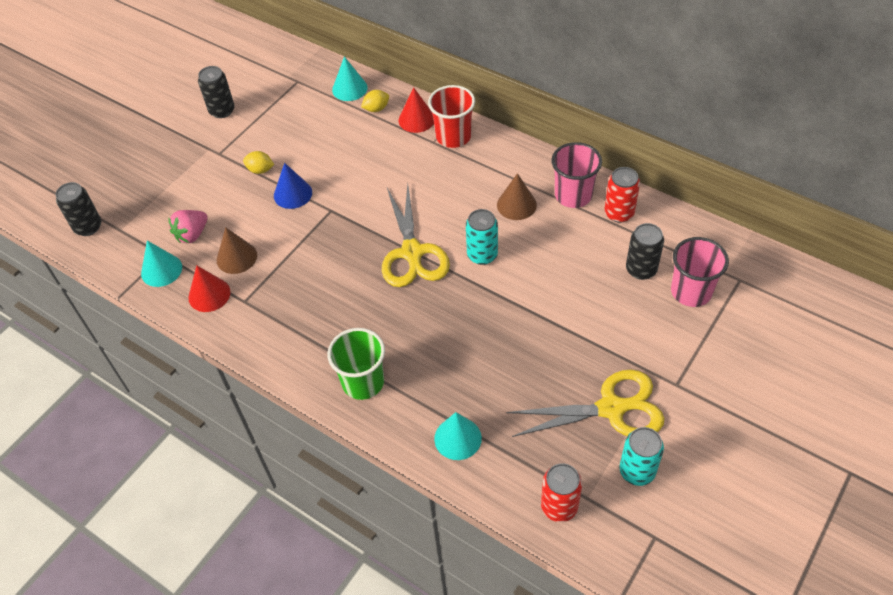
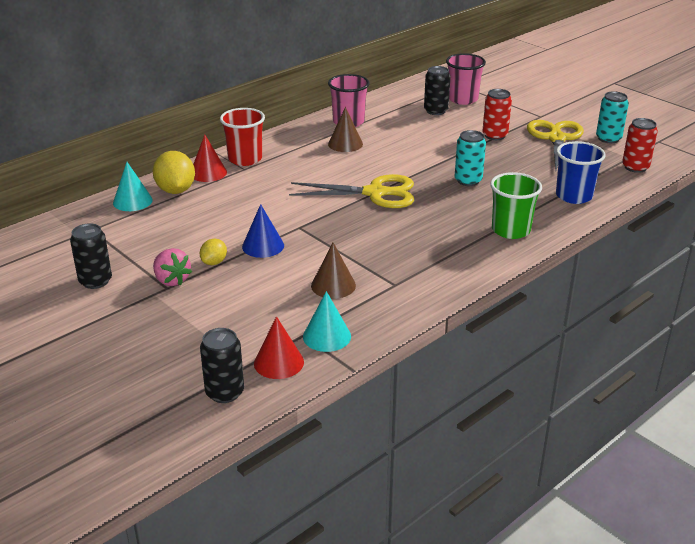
camera: 80 degrees left, 20 degrees down
(192, 234) = (284, 312): pink strawberry -> pink strawberry (171, 280)
(209, 294) = (377, 305): red cone -> red cone (278, 362)
(376, 109) = (176, 190): yellow lemon -> yellow lemon, size x1.82
(458, 438) = (574, 196): turquoise cone -> blue cup
(482, 255) = (393, 164): turquoise can -> turquoise can (468, 180)
(619, 213) = (377, 109): red can -> red can (494, 135)

